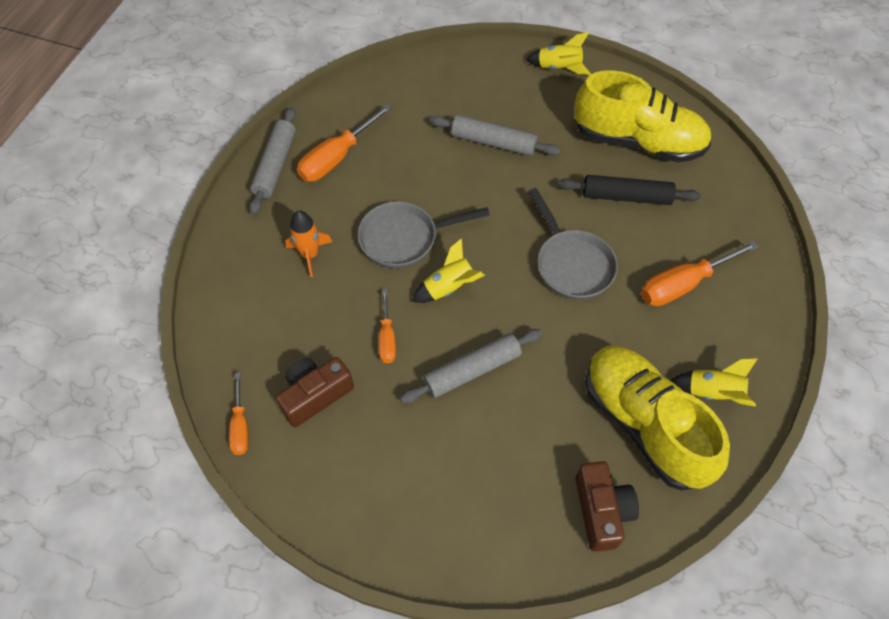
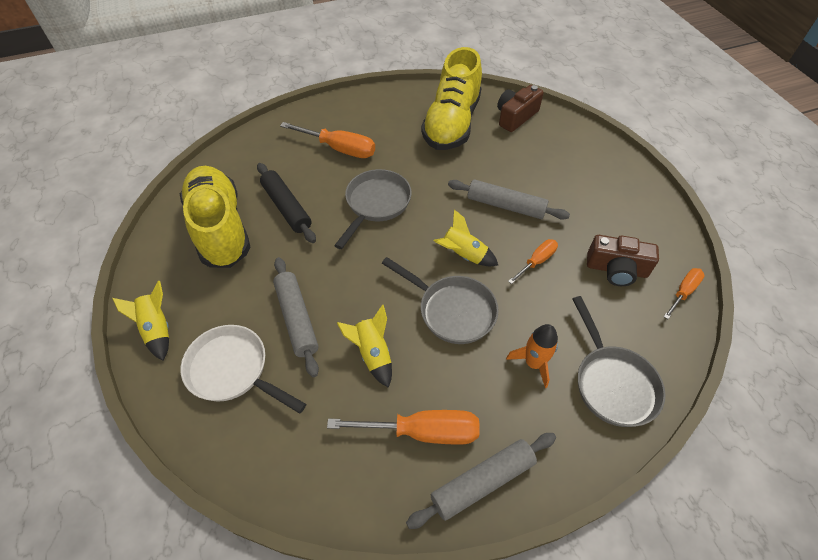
camera: 130 degrees left, 5 degrees down
(243, 290) = (612, 383): none -> grey pan
(483, 90) = (233, 370): none -> white pan
(713, 392) = (403, 109): yellow rocket -> yellow rocket (372, 353)

